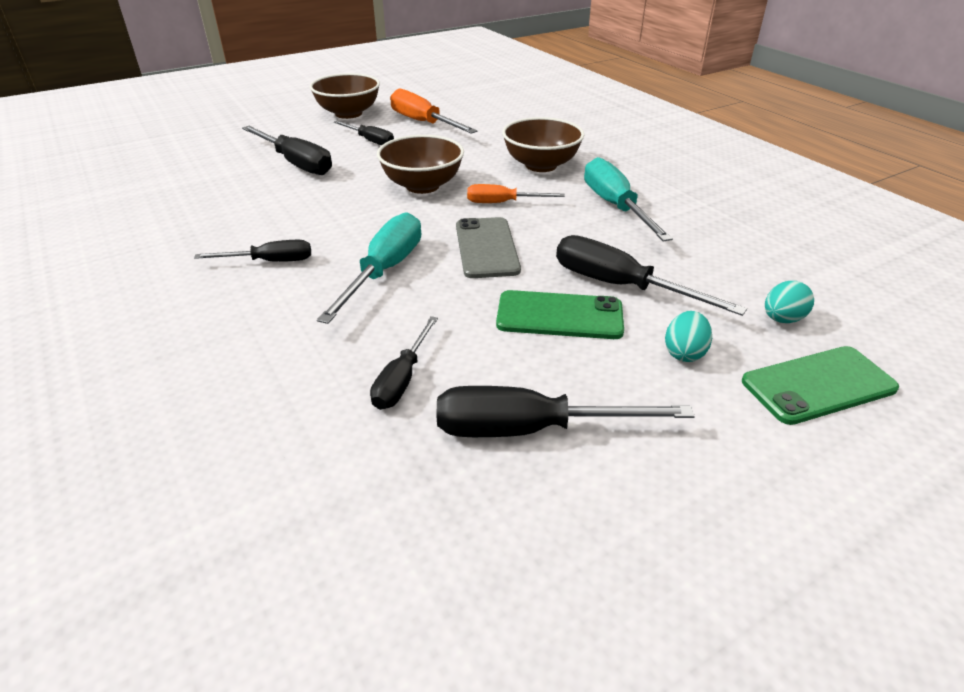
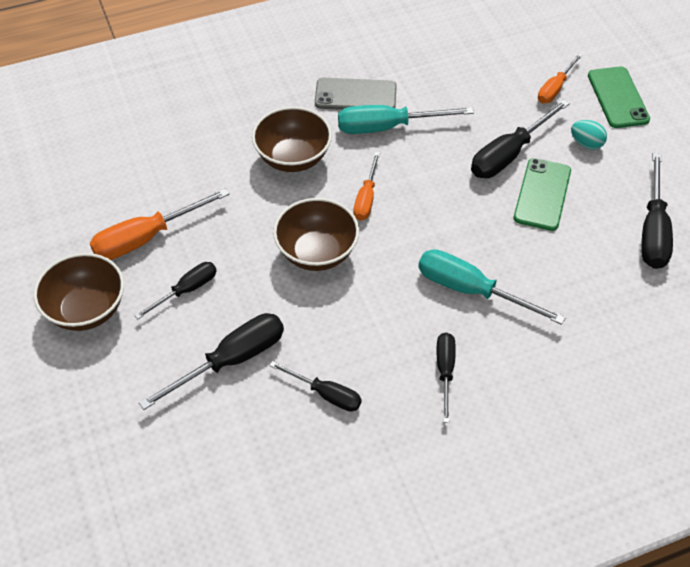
camera: 80 degrees left, 15 degrees up
(402, 379) = (606, 287): black screwdriver -> black screwdriver (326, 394)
(486, 248) = (444, 221): grey phone -> grey phone (355, 95)
(782, 319) = (555, 88): turquoise egg -> orange screwdriver

